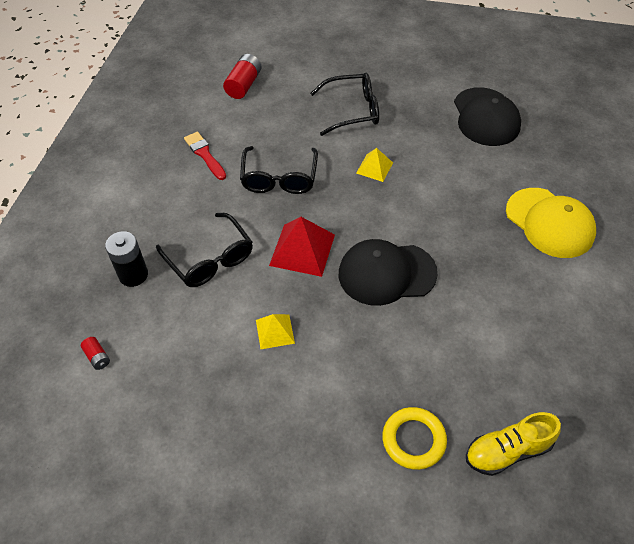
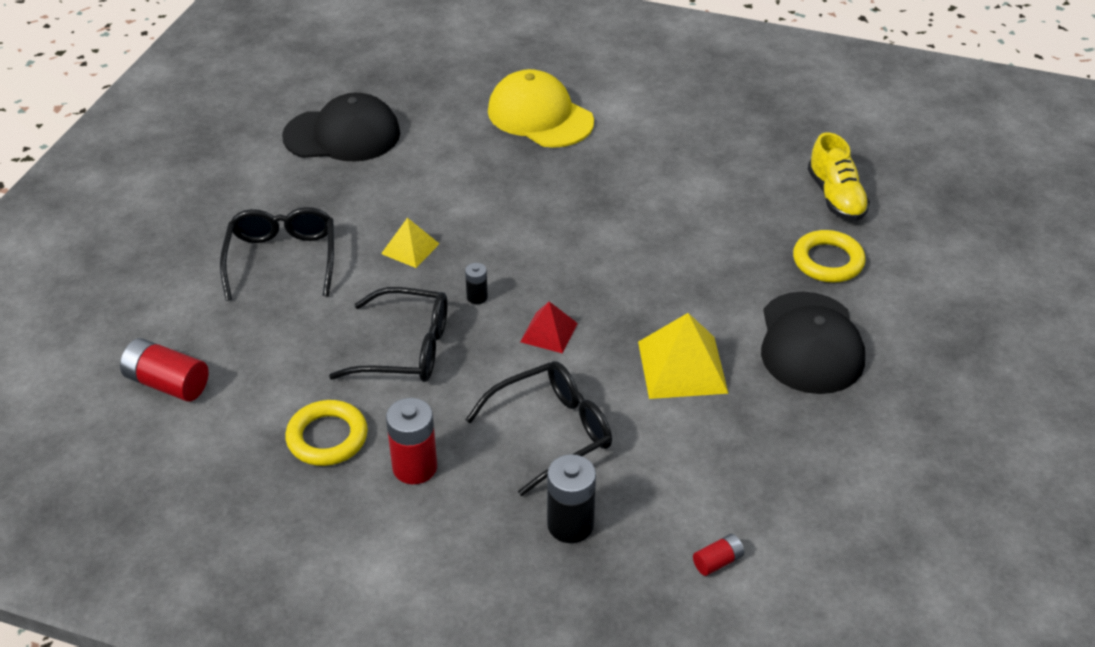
camera: 85 degrees left, 10 degrees down
(181, 195) = (415, 467): none -> red battery
(205, 154) = (327, 437): red brush -> yellow ring
(275, 331) = (682, 367): yellow pyramid -> yellow pyramid, size x1.70
(302, 249) = (549, 332): red pyramid -> red pyramid, size x0.59
(332, 207) = (477, 297): none -> black battery
(386, 273) = (599, 257): black cap -> black cap (810, 343)
(549, 223) = (540, 116): yellow cap -> yellow cap turned 105 degrees counterclockwise

